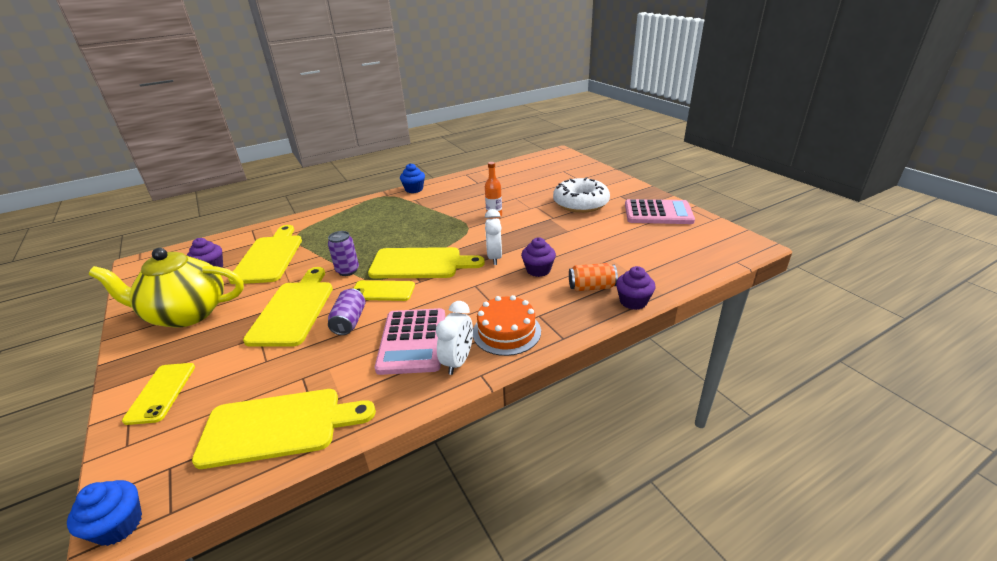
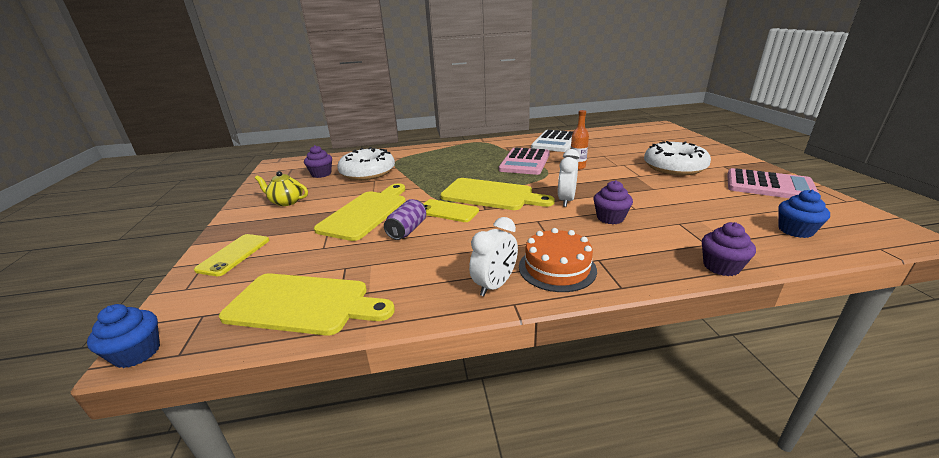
camera: 20 degrees right, 5 degrees down
(187, 314) = (286, 202): yellow teapot -> yellow teapot, size x0.50
(269, 257) = (368, 172): yellow cutting board -> white donut
(347, 271) = (424, 191): purple can -> none
(412, 341) = (457, 257): pink calculator -> pink calculator (525, 162)
(414, 189) = (508, 140): blue cupcake -> blue cupcake (795, 230)
(464, 186) = (555, 142): none -> white calculator
(591, 287) = (669, 243): orange can -> none

